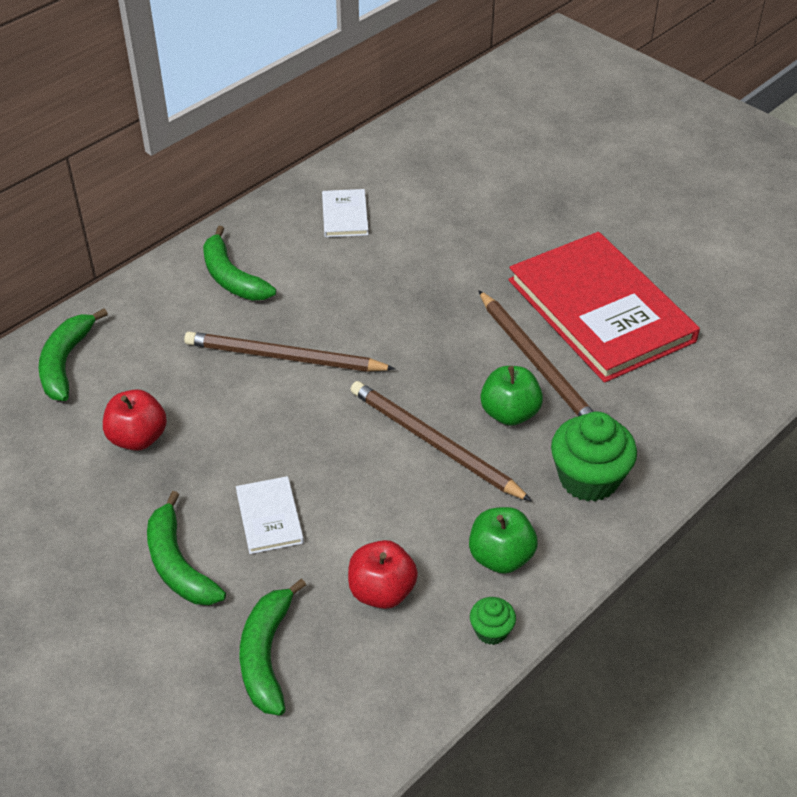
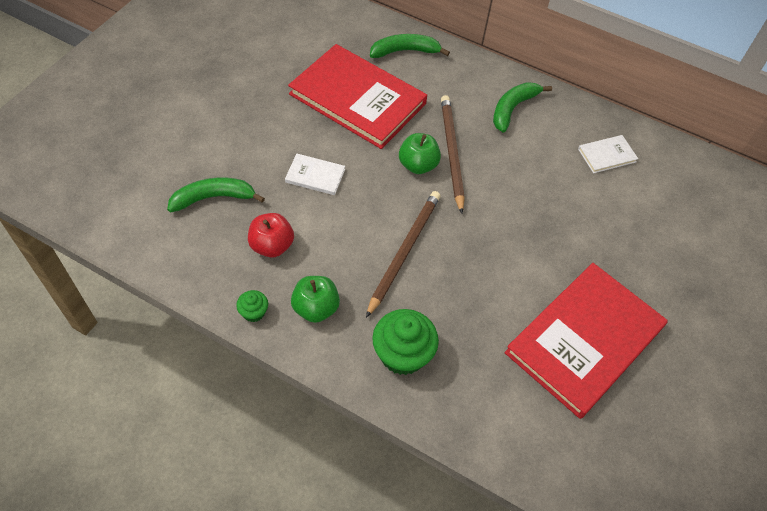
camera: 70 degrees right, 10 degrees up
(138, 438) = (357, 99): red apple -> red book
(178, 564) = (268, 142): green banana -> none
(269, 517) = (315, 176): white book -> white book turned 45 degrees clockwise
(509, 413) = (449, 293): green apple -> green apple (418, 165)
(537, 363) = (507, 303): brown pencil -> none

